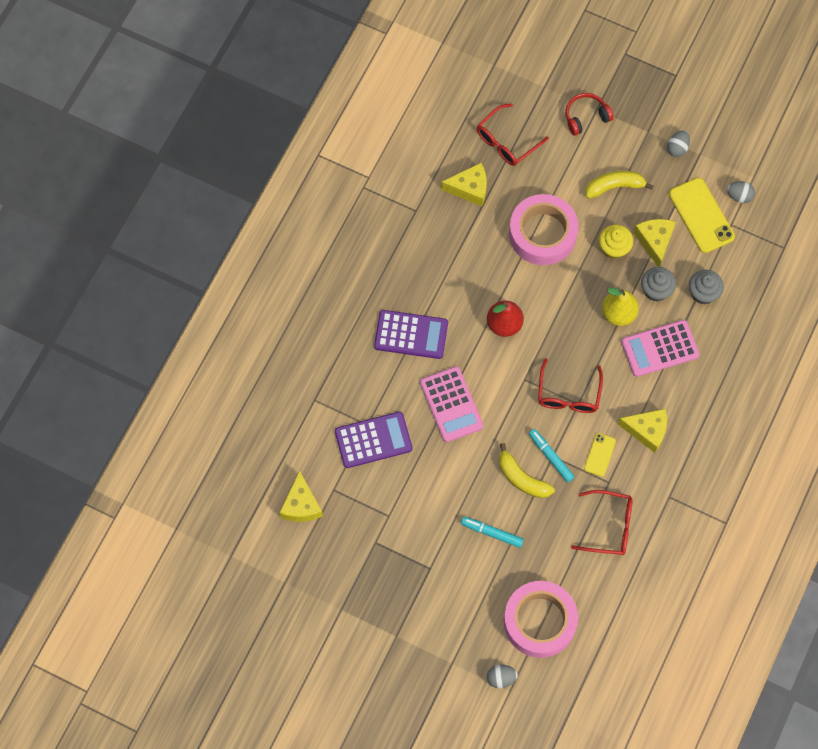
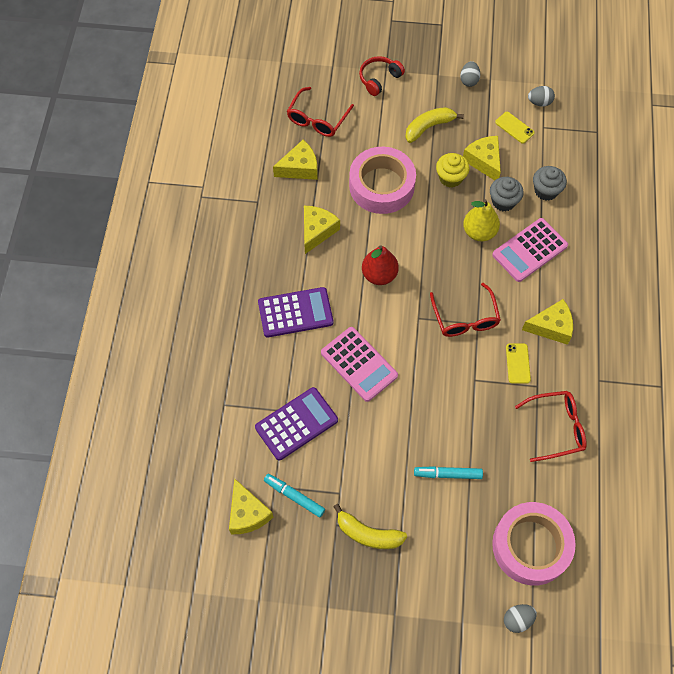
camera: 20 degrees left, 5 degrees down
(462, 260) = (317, 231): none -> yellow cheese
(522, 478) = (454, 411): yellow banana -> yellow banana (368, 534)
(550, 457) = (473, 381): turquoise marker -> turquoise marker (294, 496)
(701, 215) = (514, 127): yellow phone -> yellow phone, size x0.53

